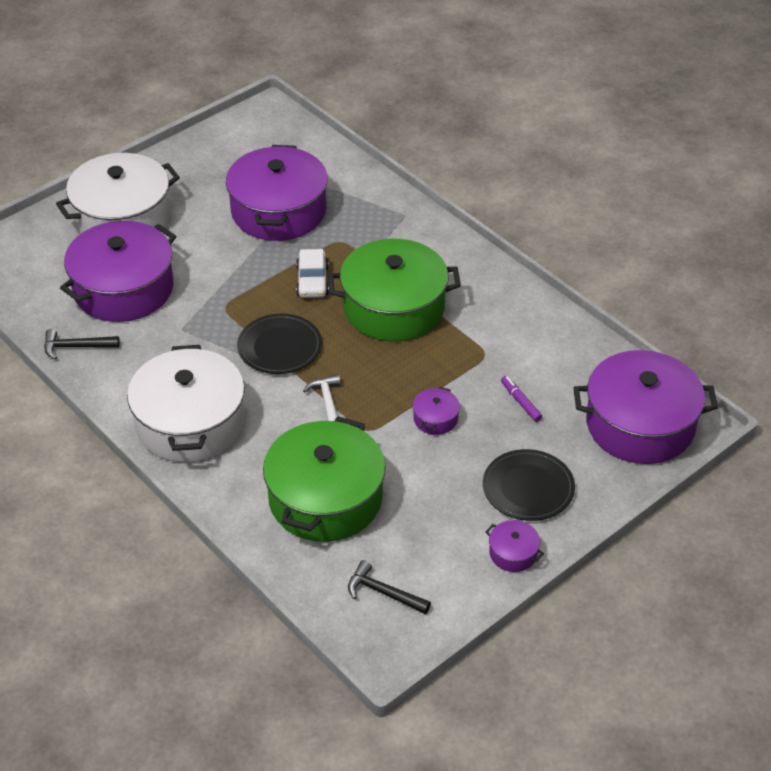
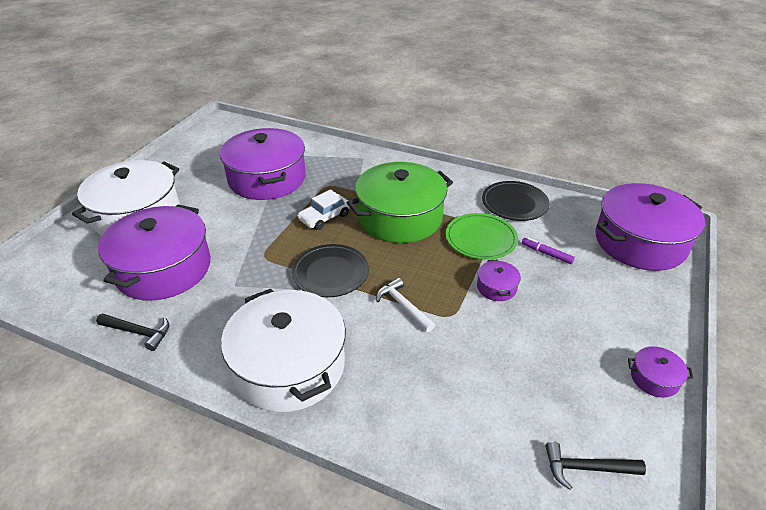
camera: 25 degrees left, 5 degrees down
(76, 347) = (138, 332): black hammer -> black hammer turned 135 degrees counterclockwise
(312, 281) = (325, 217): white car -> white car turned 75 degrees clockwise
(325, 499) = (462, 392): green pot -> none
(463, 361) = (481, 239): none -> green plate
(528, 488) = (612, 317): black plate -> black plate (514, 203)

